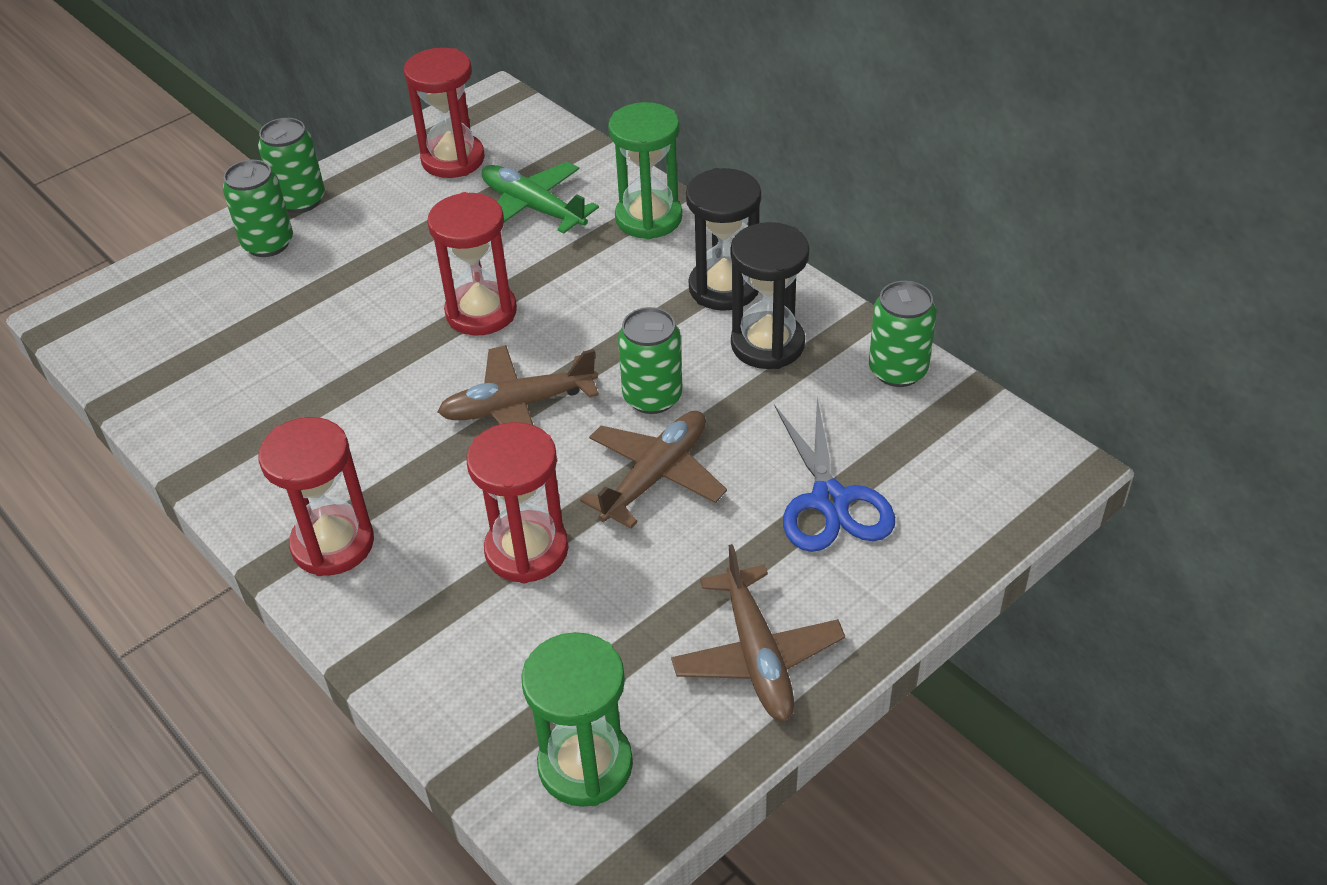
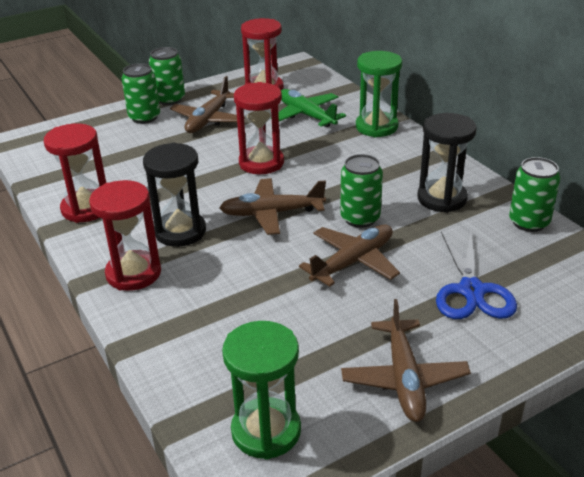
camera: 10 degrees right, 10 degrees down
(376, 235) = (208, 119): none -> brown plane
(527, 550) = (257, 293): red hourglass -> red hourglass (86, 208)
(724, 288) = (418, 166): black hourglass -> black hourglass (180, 231)

